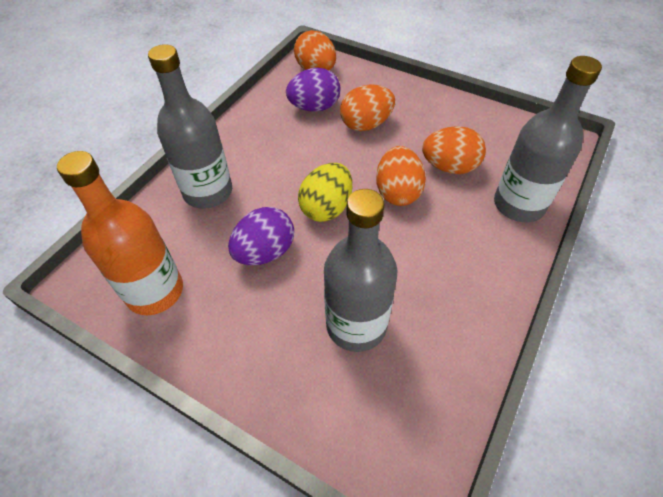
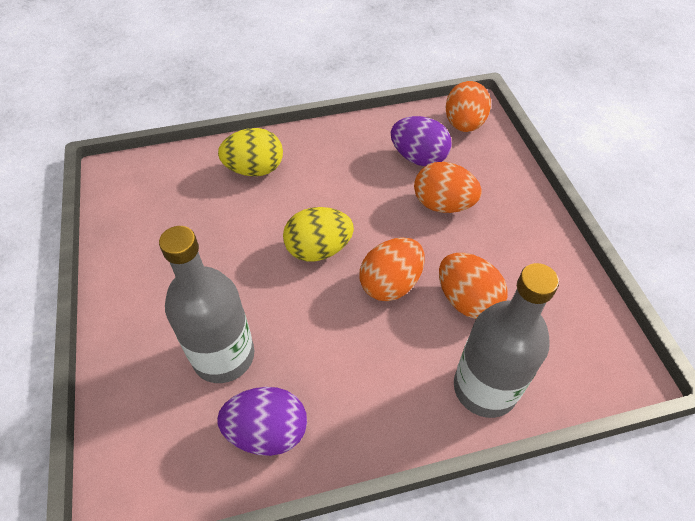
camera: 45 degrees right, 0 degrees up
(155, 291) = (141, 215): orange bottle -> none
(208, 192) = (255, 169): grey bottle -> yellow egg
(265, 252) = (235, 246): purple egg -> purple egg (267, 431)

